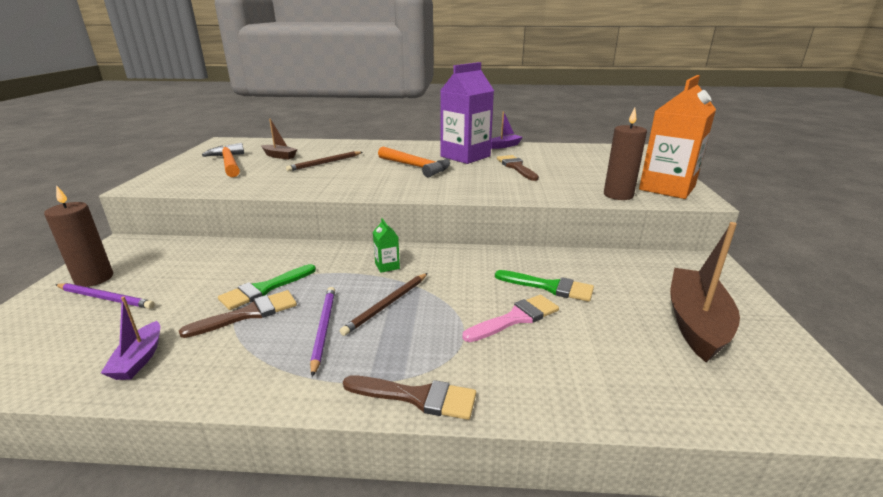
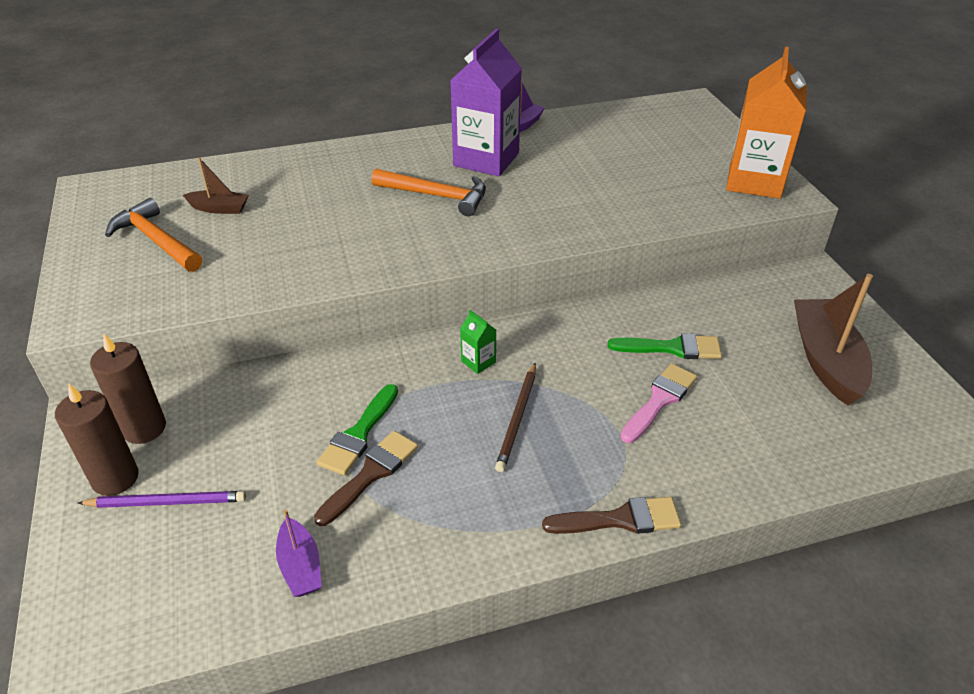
camera: 20 degrees left, 15 degrees up
(323, 329) = (472, 469): purple pencil -> none
(325, 163) = (302, 212): brown pencil -> none
(516, 167) = (565, 172): brown brush -> none
(618, 195) = (708, 206): brown candle -> brown candle (144, 428)

